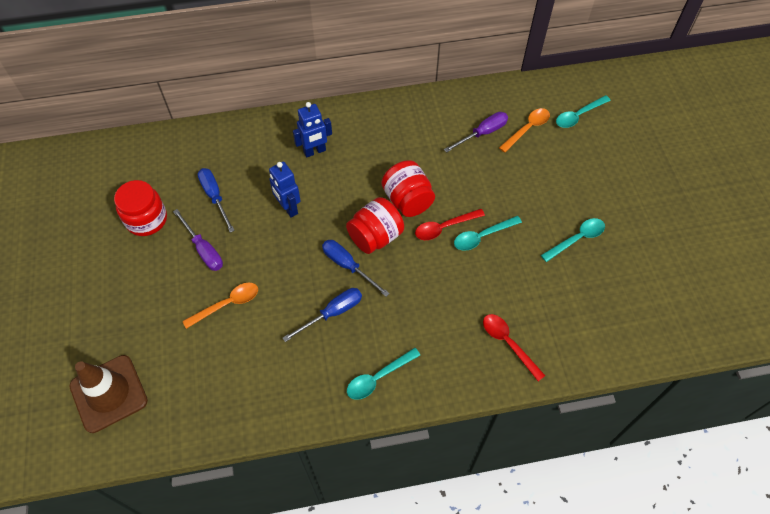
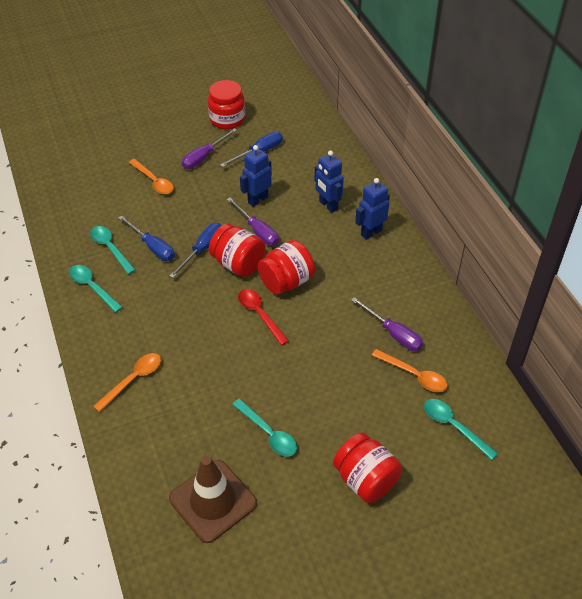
camera: 80 degrees right, 10 degrees down
(109, 393) = (72, 136): brown traffic cone -> brown traffic cone (213, 501)
(334, 214) = (257, 231): none -> purple screwdriver
(360, 125) = (371, 232): none -> blue robot
(482, 236) = (255, 347): turquoise spoon -> turquoise spoon (110, 248)
(508, 343) = (133, 380): red spoon -> orange spoon
(623, 180) = (366, 480): none -> red jar

